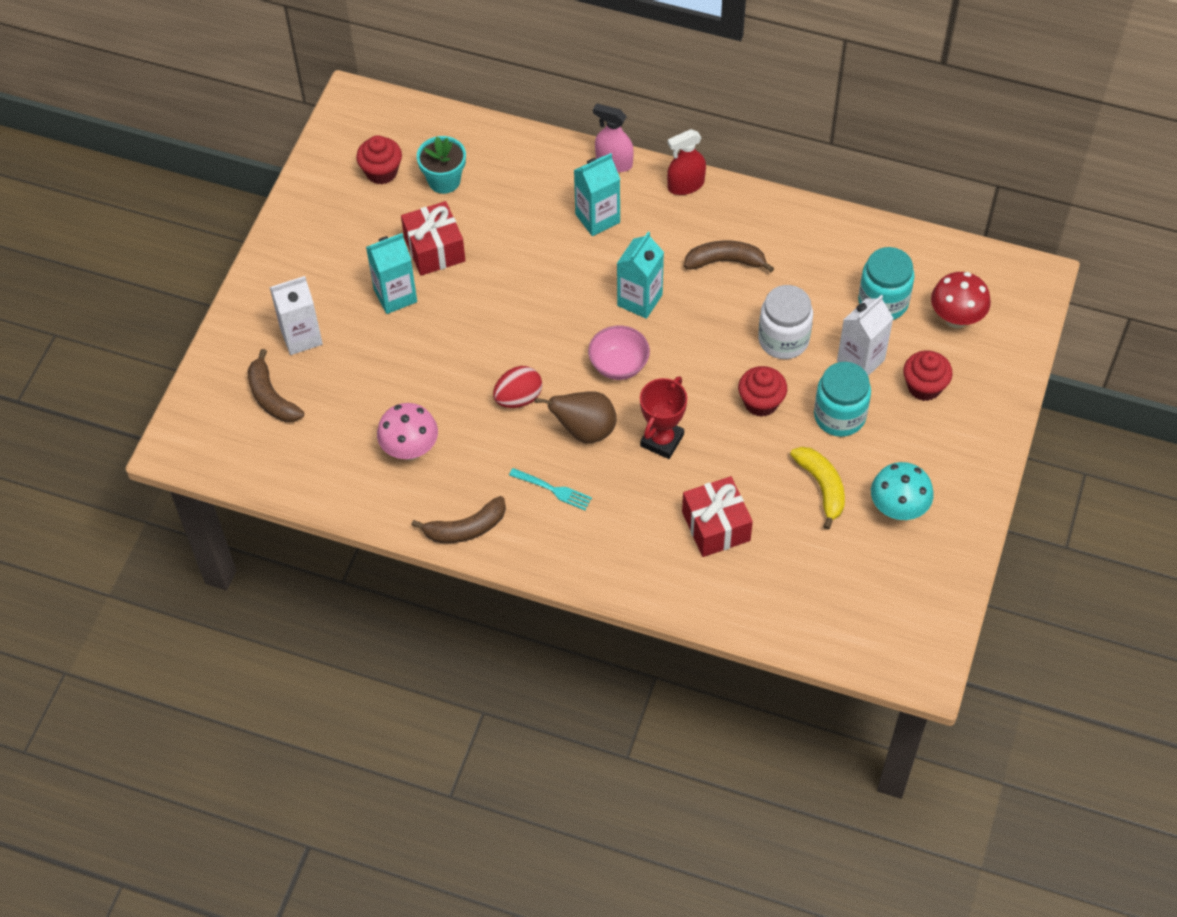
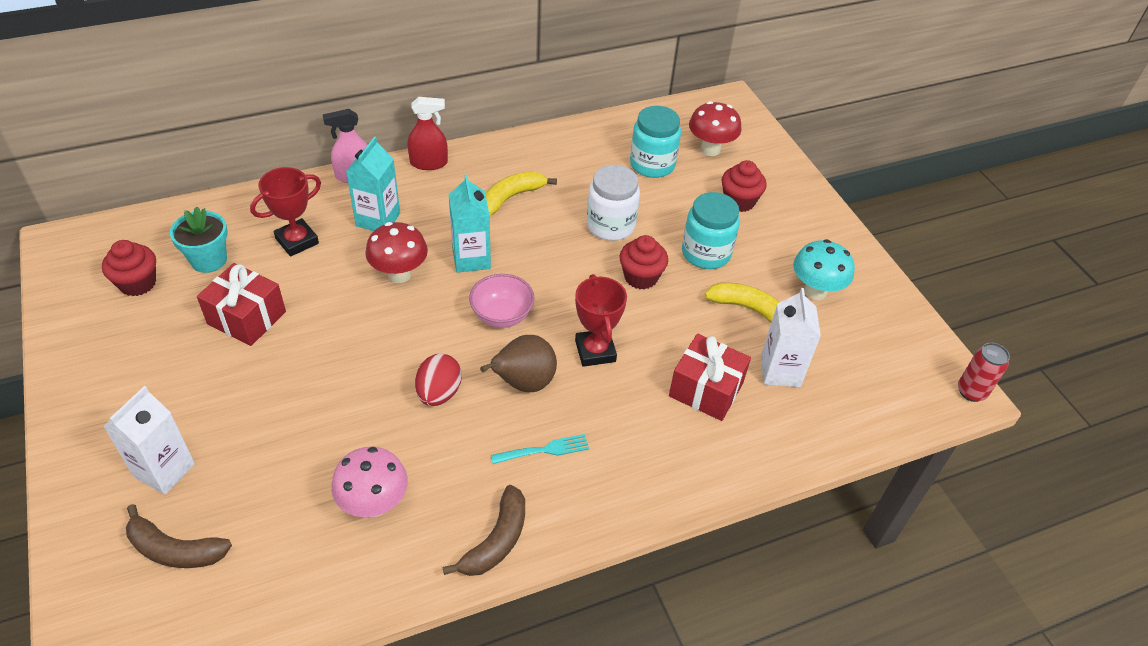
camera: 45 degrees left, 10 degrees down
(395, 296) = (239, 376): turquoise carton -> none
(520, 201) = (297, 241): none -> red trophy
(572, 280) = (399, 274): none -> red mushroom
(686, 185) = (429, 163): red spray bottle -> red spray bottle turned 120 degrees counterclockwise
(725, 261) = (512, 197): brown banana -> yellow banana
(860, 360) = (679, 209): white carton -> white carton (780, 371)
(931, 674) = (971, 391): none -> red can

